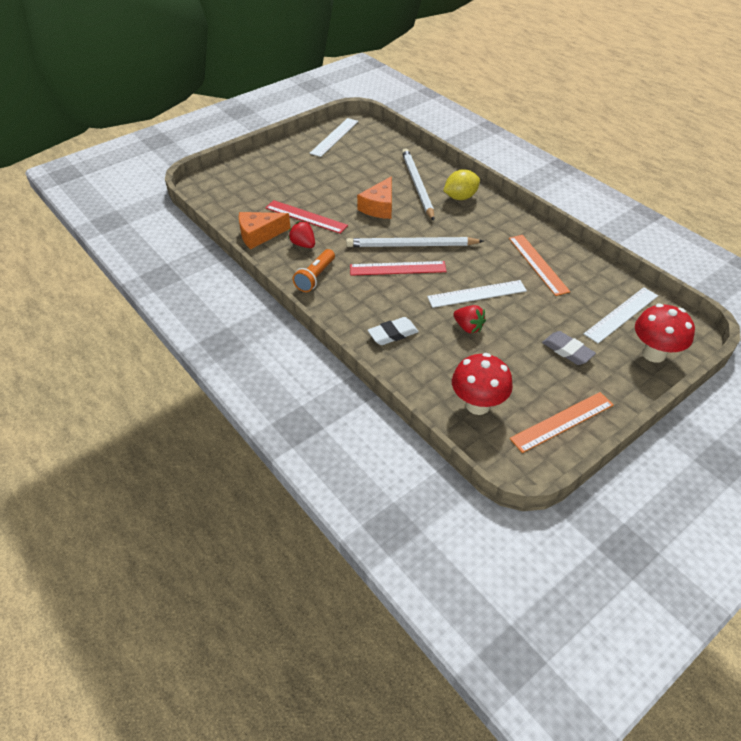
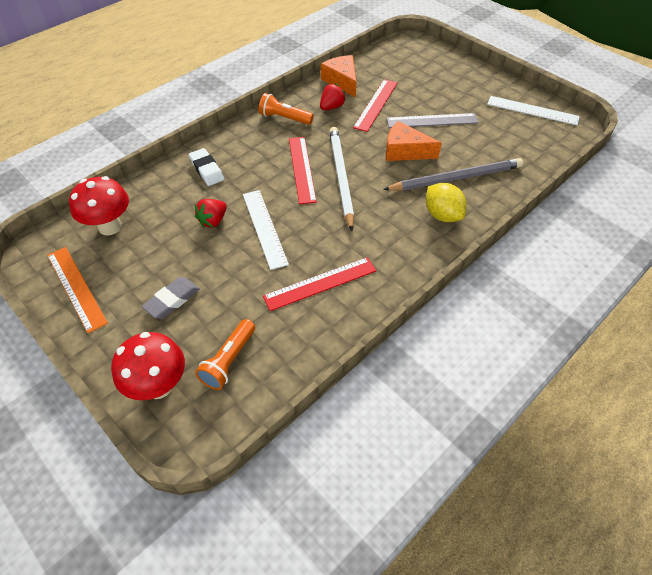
camera: 85 degrees right, 5 degrees up
(338, 188) = (432, 121): none -> grey ruler
(417, 185) = (456, 178): white pencil -> grey pencil
(538, 264) = (320, 283): orange ruler -> red ruler
(621, 314) = (229, 361): white ruler -> orange flashlight

